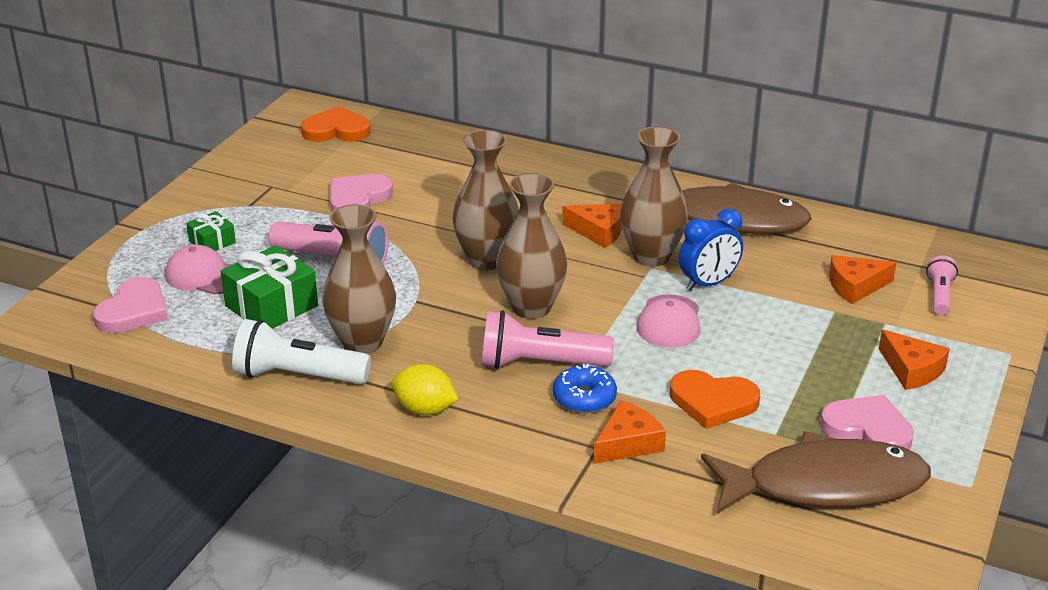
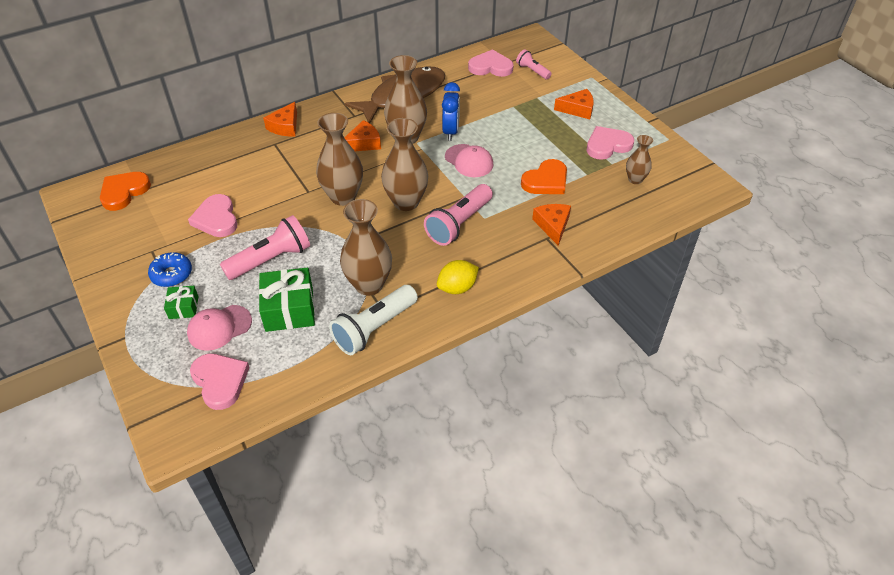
camera: 55 degrees left, 15 degrees up
(584, 398) = (503, 222): blue donut -> blue donut (172, 274)
(824, 485) = (635, 179): brown fish -> brown vase
(855, 286) = (501, 89): orange cheese -> orange cheese (285, 126)
(892, 258) = (490, 67): none -> pink heart

